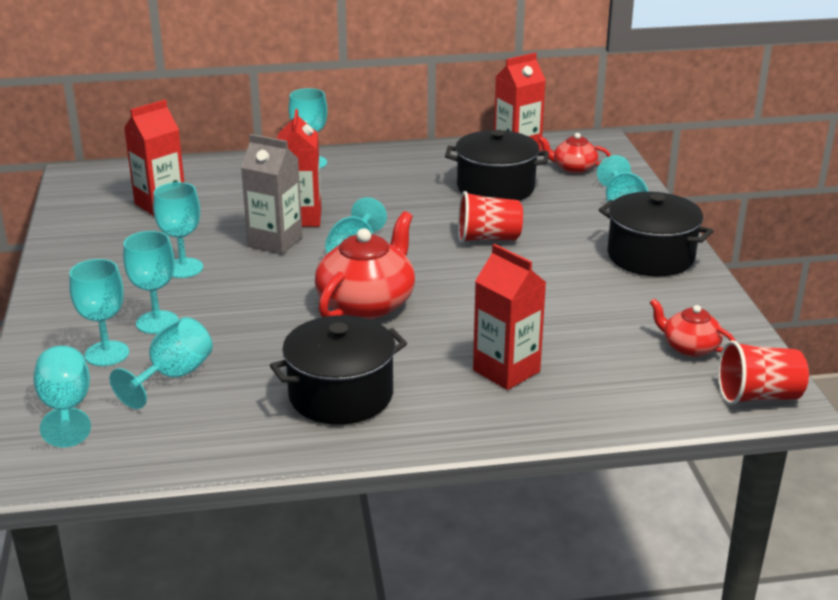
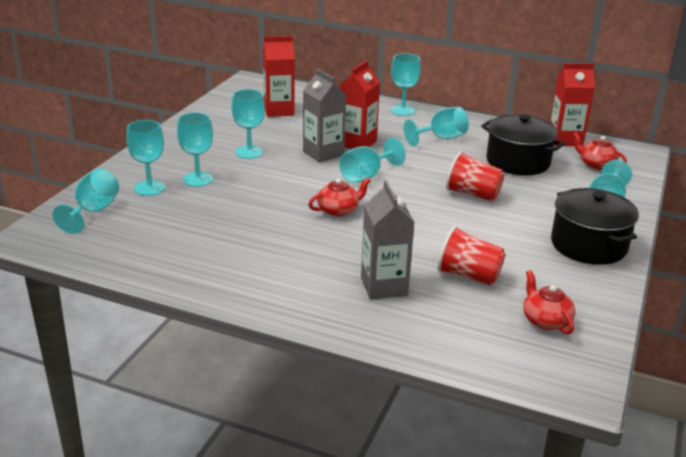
camera: 30 degrees right, 0 degrees up
(173, 376) = (171, 214): turquoise goblet -> turquoise goblet (441, 138)
(341, 395) = (256, 261): black pot -> none
(367, 304) = (338, 210): red teapot -> red teapot, size x0.55
(506, 371) = (384, 286): red carton -> grey carton
(758, 396) = (563, 377): red cup -> red cup (468, 275)

